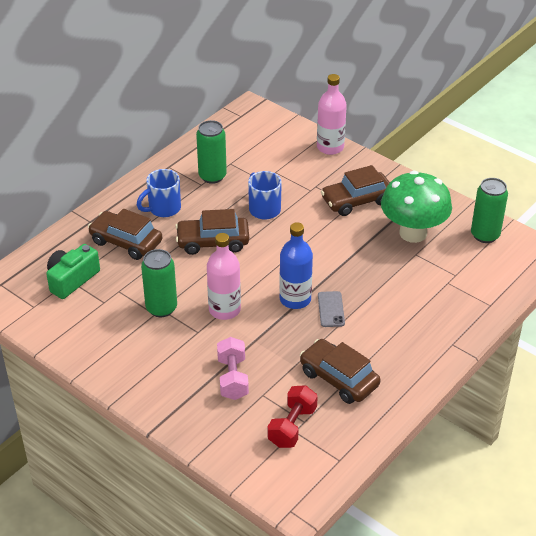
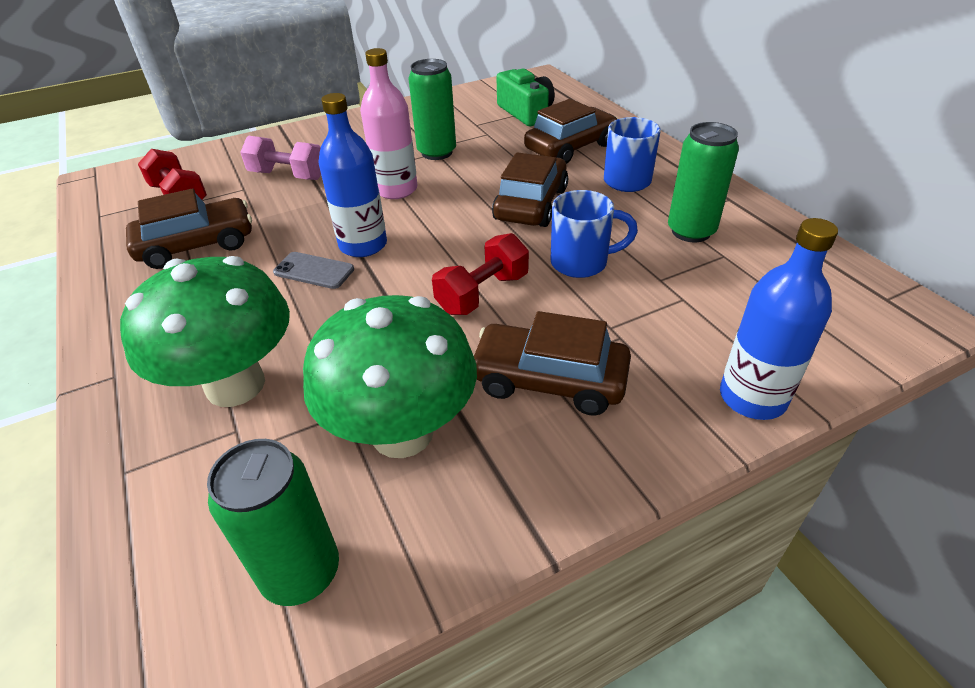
camera: 115 degrees right, 0 degrees up
(311, 237) = (482, 293): none -> red dumbbell
(330, 147) = (752, 397): pink bottle -> blue bottle
(356, 201) = (549, 380): brown car -> brown car turned 75 degrees counterclockwise
(426, 296) = (235, 385): none -> green mushroom

